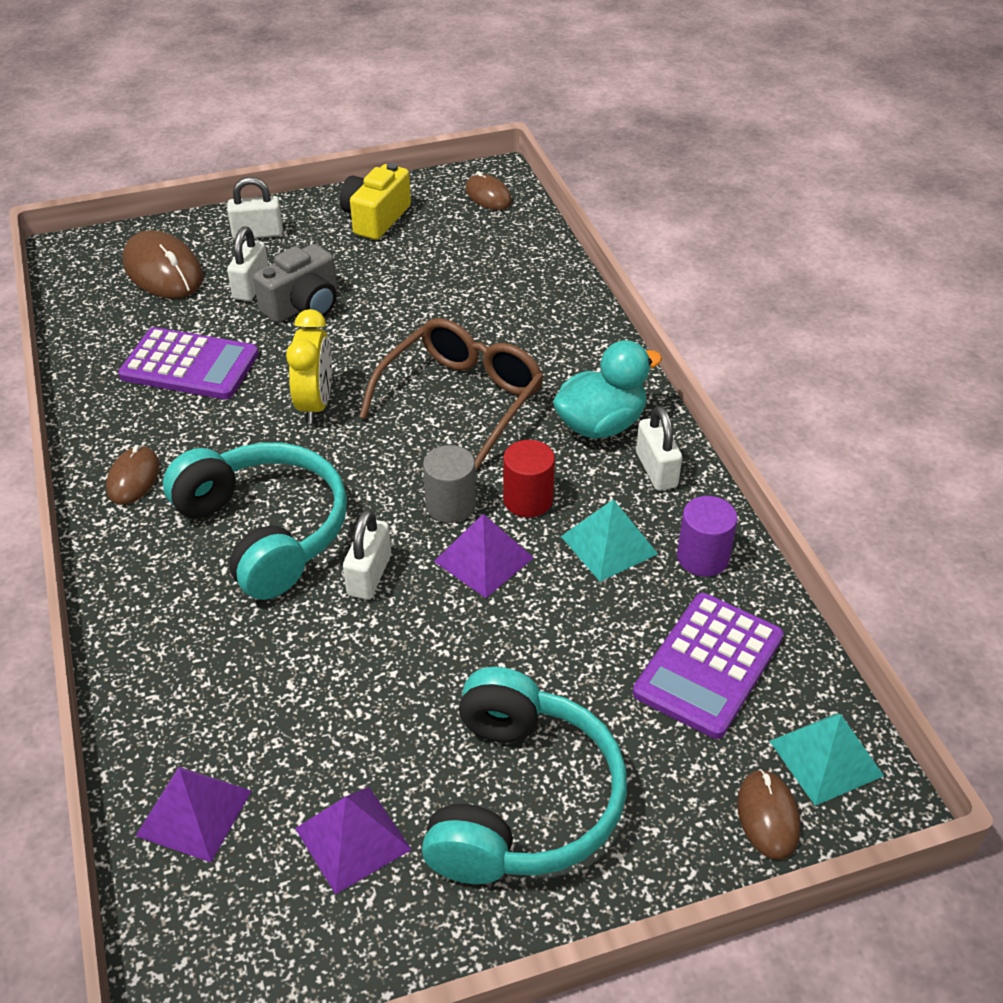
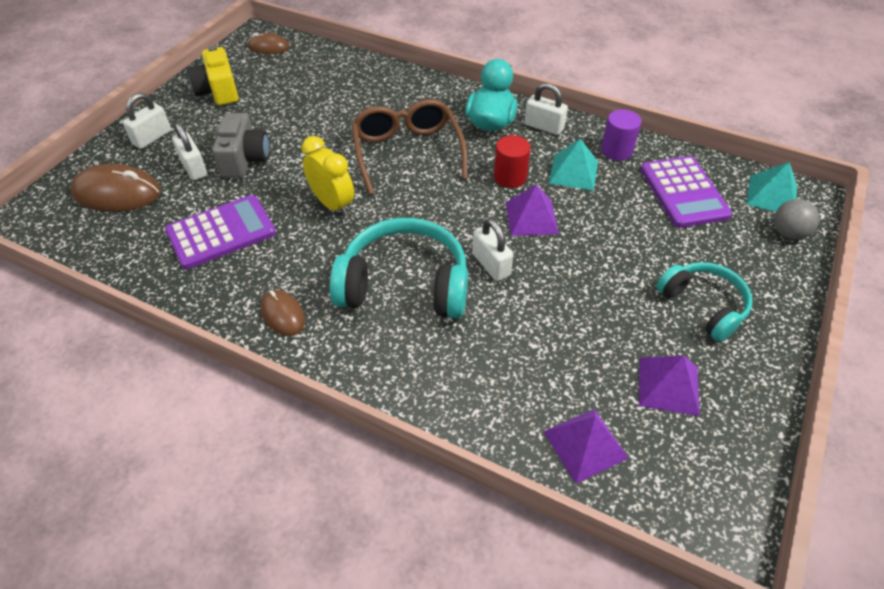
camera: 45 degrees left, 5 degrees up
(450, 505) = (479, 205): grey cylinder -> none
(521, 799) = (703, 306): turquoise headphones -> turquoise headphones, size x0.63
(768, 816) = (788, 233): brown mouse -> grey ball

